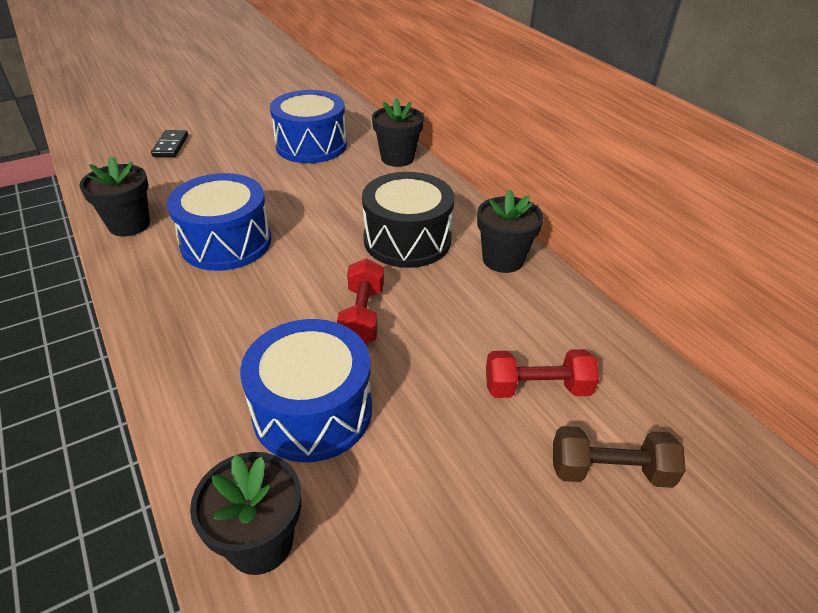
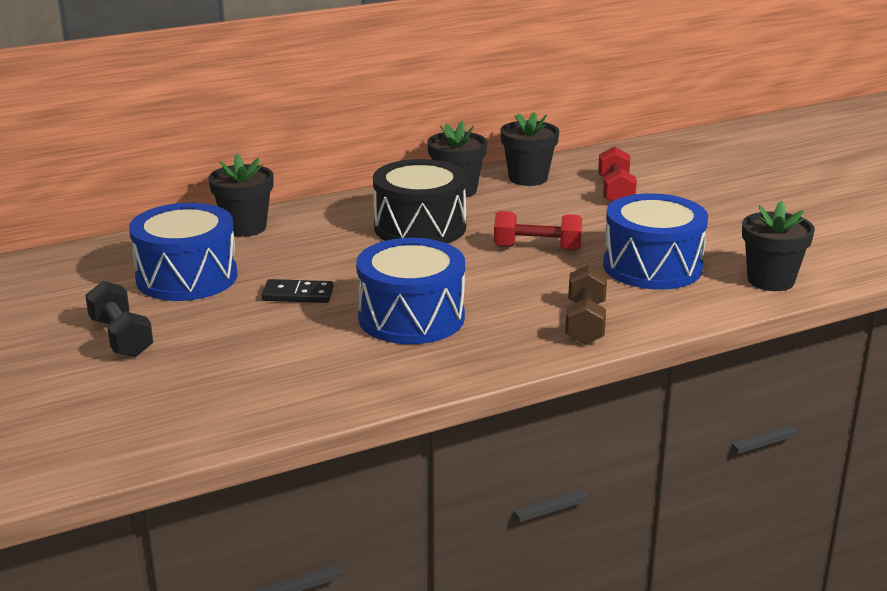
camera: 85 degrees left, 15 degrees down
(129, 225) = (361, 383): black flower pot -> black flower pot (528, 178)
(171, 146) = (139, 380): black domino -> black domino (298, 294)
(227, 134) = (121, 338): none -> black dumbbell
(609, 471) = (684, 179): brown dumbbell -> brown dumbbell (585, 322)

